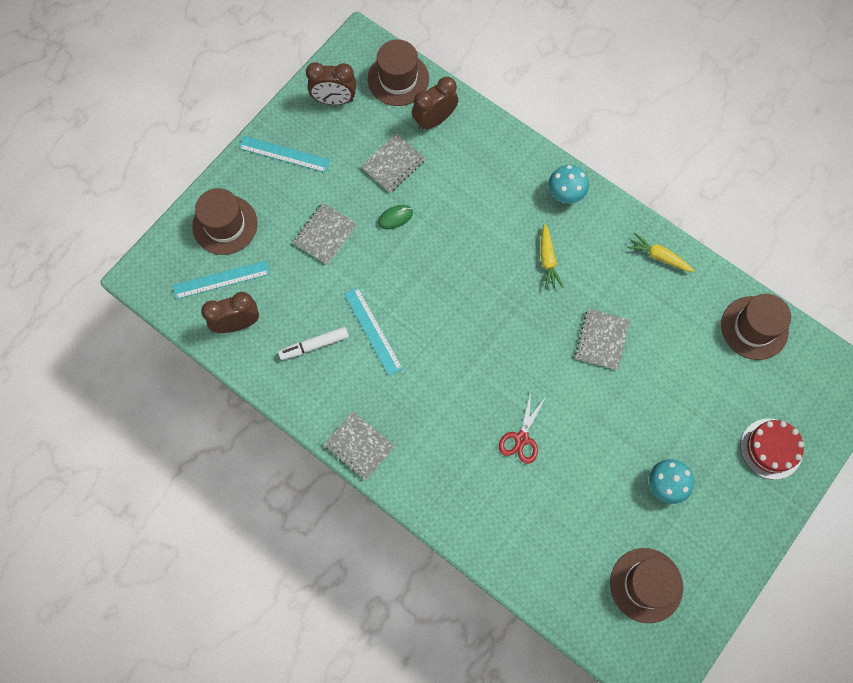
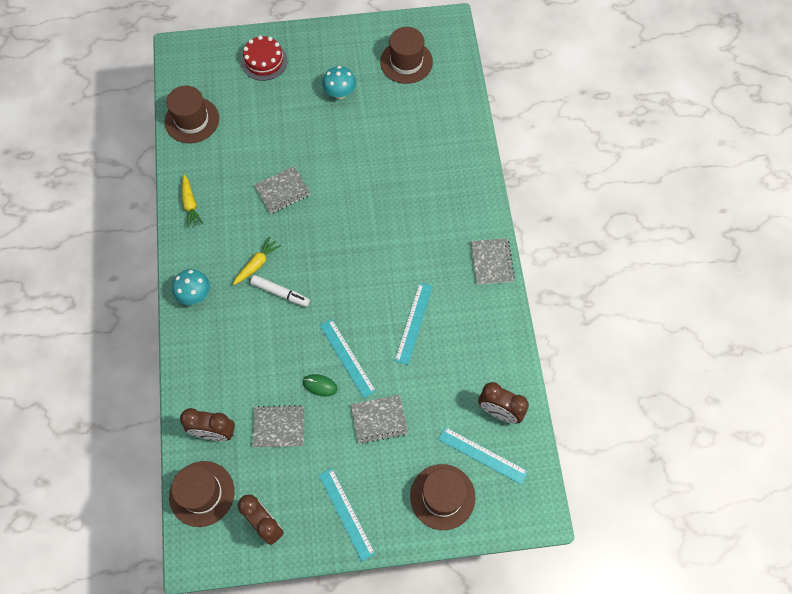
camera: 135 degrees left, 5 degrees down
(314, 345) = (460, 348): white marker -> white marker (280, 293)
(396, 256) = (347, 358): none -> turquoise ruler
(521, 438) = (391, 182): red scissors -> none

